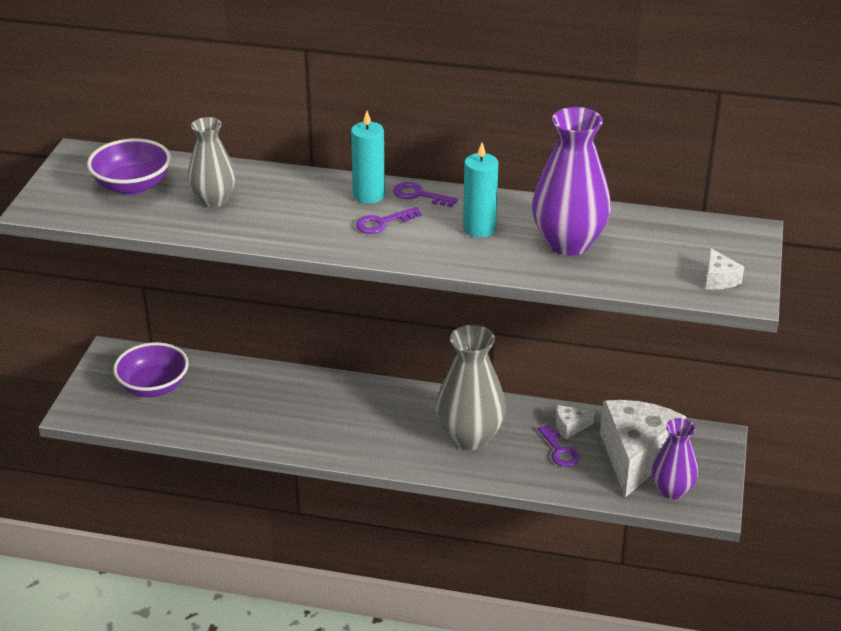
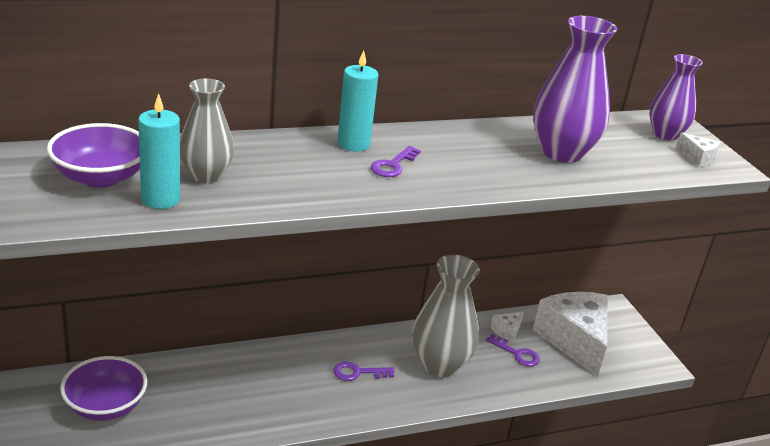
camera: 35 degrees left, 5 degrees down
(419, 195) = (397, 136): purple key -> purple key (358, 372)
(479, 228) = (479, 154): turquoise candle -> turquoise candle (160, 199)
(672, 490) = (623, 360): purple vase -> purple vase (665, 134)

